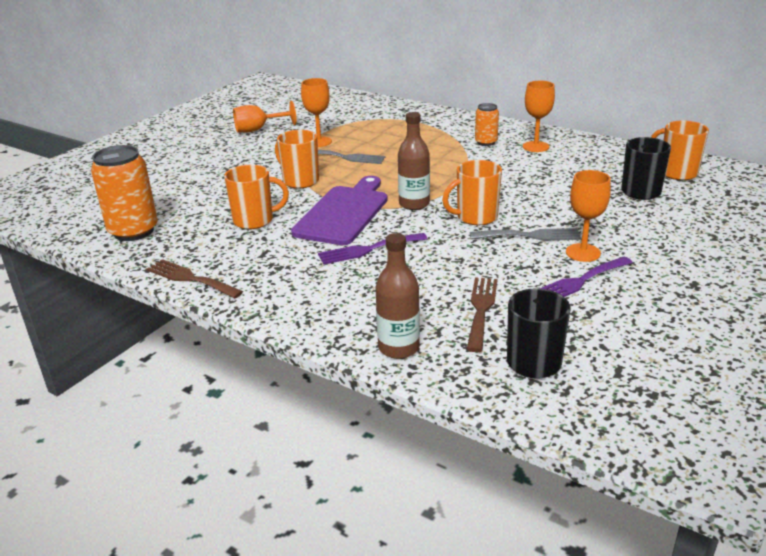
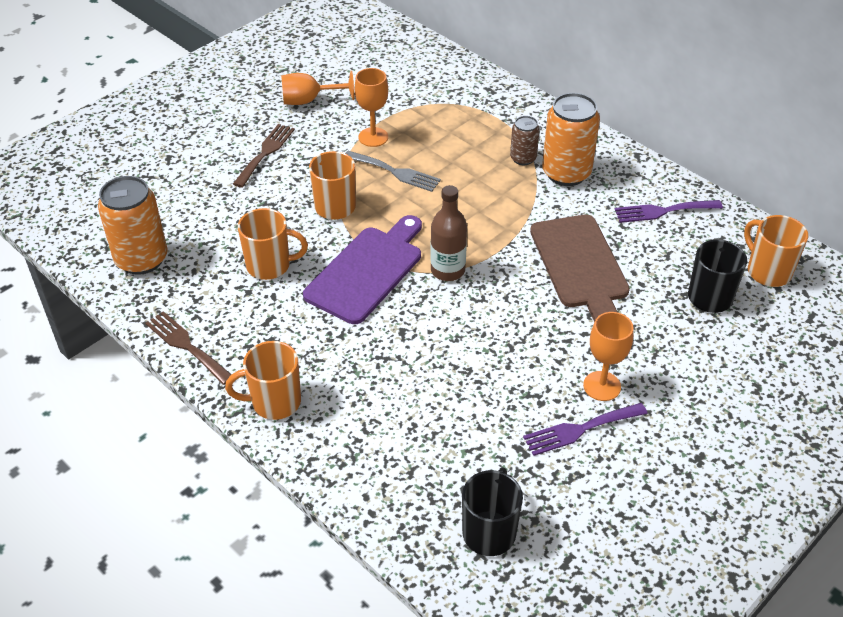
camera: 10 degrees right, 15 degrees up
(368, 249) = (376, 336): purple fork -> purple fork (663, 211)
(398, 348) = (365, 486): brown bottle -> none
(447, 139) = (523, 158): none -> brown can
(476, 217) = (508, 306): orange mug -> orange mug (274, 402)
(481, 309) = (464, 450): brown fork -> brown fork (265, 153)
(486, 142) = (566, 173): orange can -> orange can, size x1.83
(524, 188) = (580, 266): none -> brown cutting board
(530, 236) = (556, 348): grey fork -> none
(535, 147) = (622, 192): orange goblet -> none

